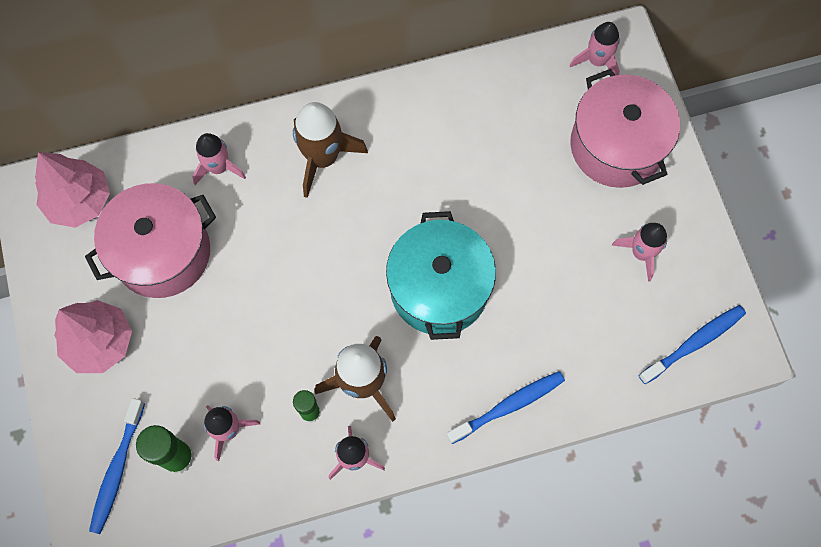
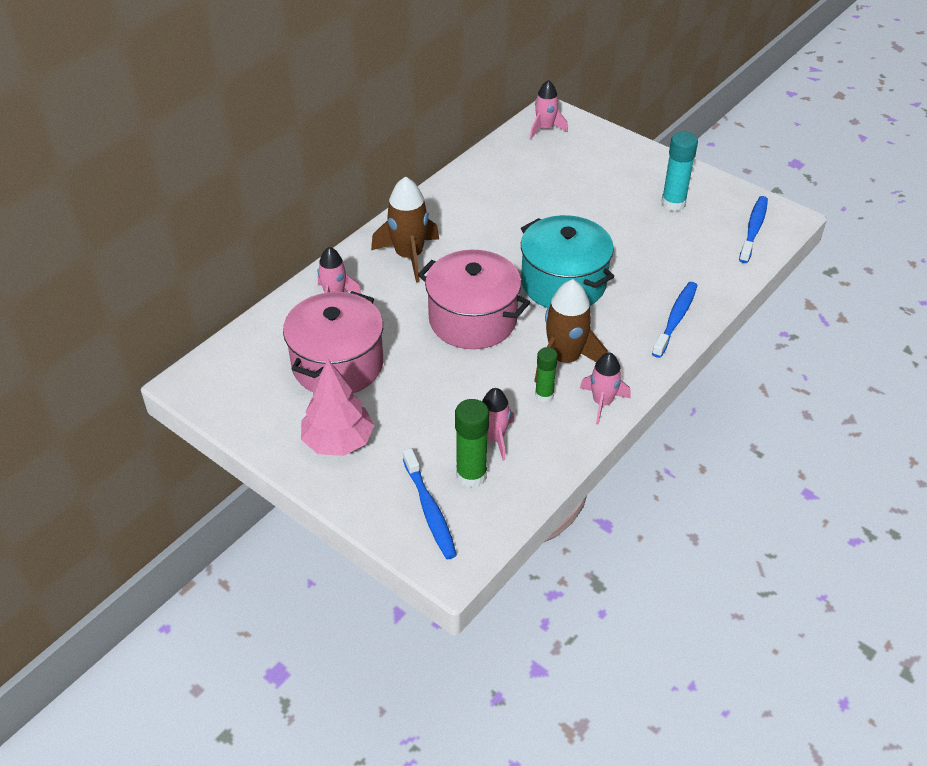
camera: 35 degrees left, 25 degrees down
(79, 201) = (239, 368): pink tree -> none
(616, 145) = (601, 161): pink pot -> pink pot (472, 319)
(641, 253) = (673, 203): pink rocket -> turquoise glue stick

